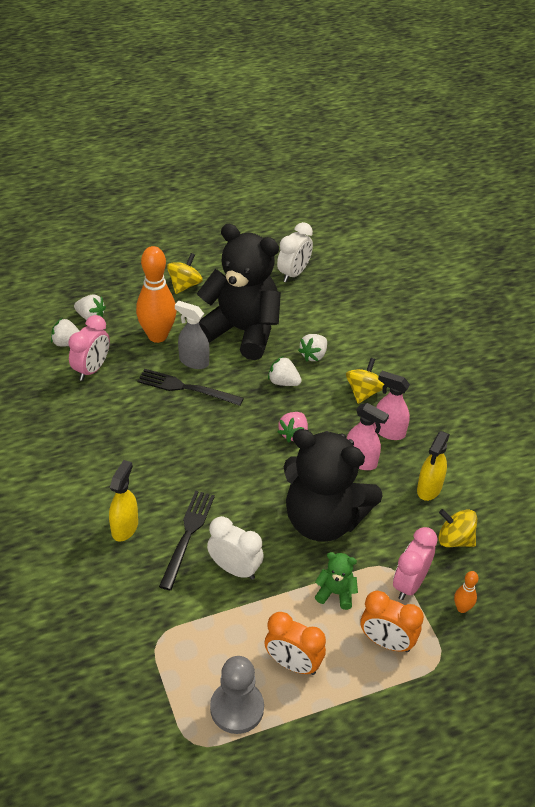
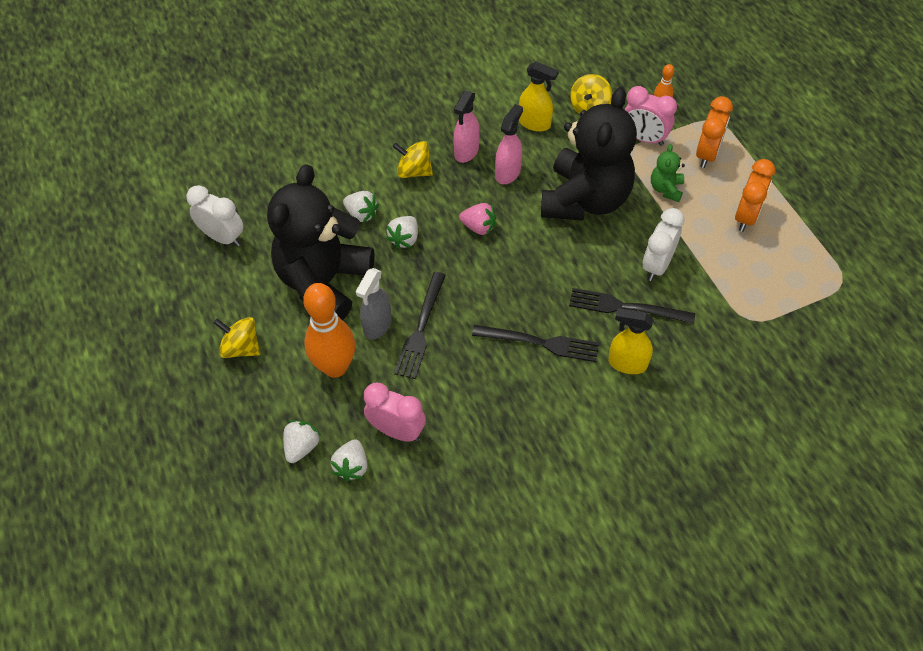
camera: 90 degrees left, 10 degrees up
(158, 466) = (540, 343): none -> black fork
(237, 708) = (800, 254): grey pawn -> none

